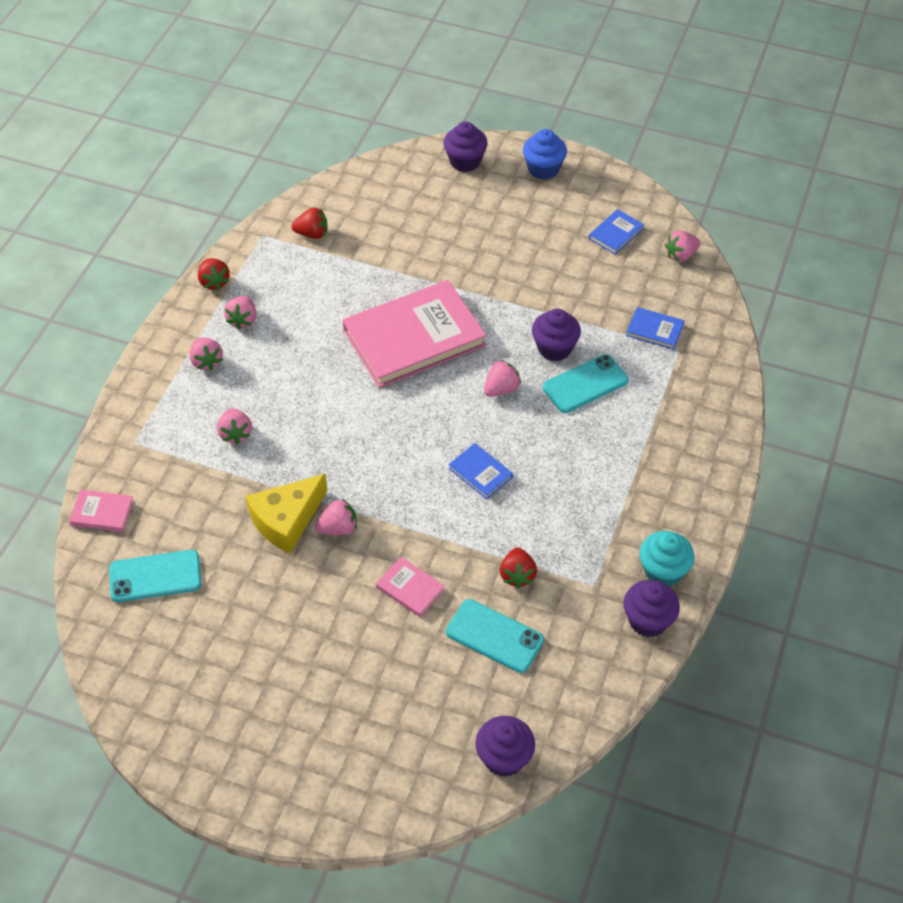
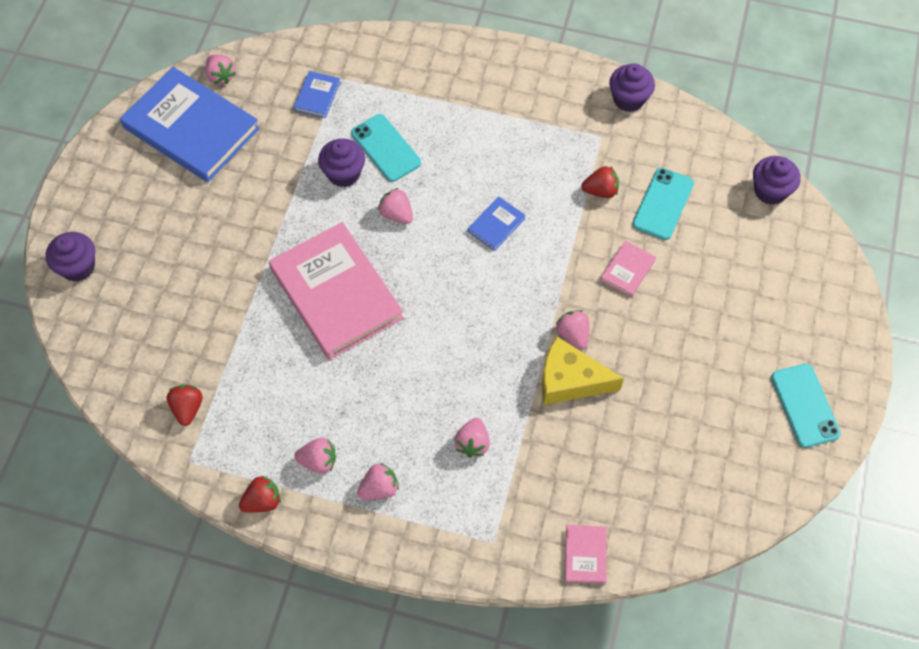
camera: 95 degrees left, 10 degrees up
(155, 576) = (651, 488): turquoise phone -> turquoise phone (804, 405)
(235, 434) = (472, 443): pink strawberry -> pink strawberry turned 120 degrees clockwise
(287, 520) = (570, 380): yellow cheese -> yellow cheese turned 150 degrees clockwise
(543, 169) = (94, 193): blue cupcake -> none
(616, 234) = (191, 128): blue book -> blue book, size x2.38
(663, 571) = (580, 89): turquoise cupcake -> none

